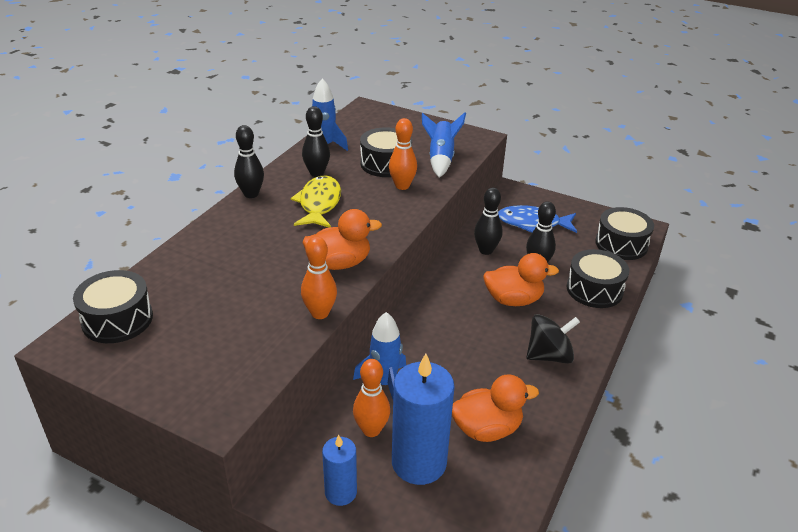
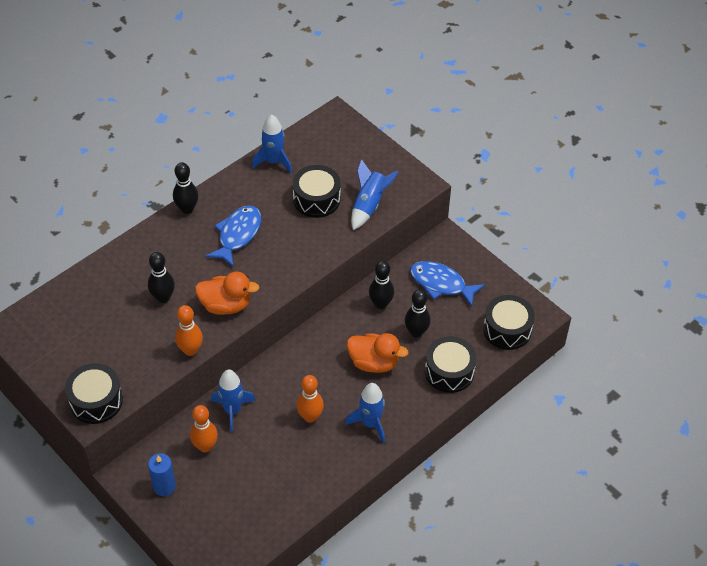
camera: 20 degrees right, 15 degrees up
(117, 319) = (48, 315): black drum -> black drum (96, 401)
(317, 173) = (251, 197): black bowling pin -> black bowling pin (163, 297)
(319, 204) = (238, 235): yellow fish -> blue fish
(402, 186) = (317, 231): orange bowling pin -> orange bowling pin (310, 417)
(419, 462) = (226, 481): blue candle -> none
(487, 429) = (287, 471): orange duck -> none
(549, 355) = (370, 423): black spinning top -> blue rocket

